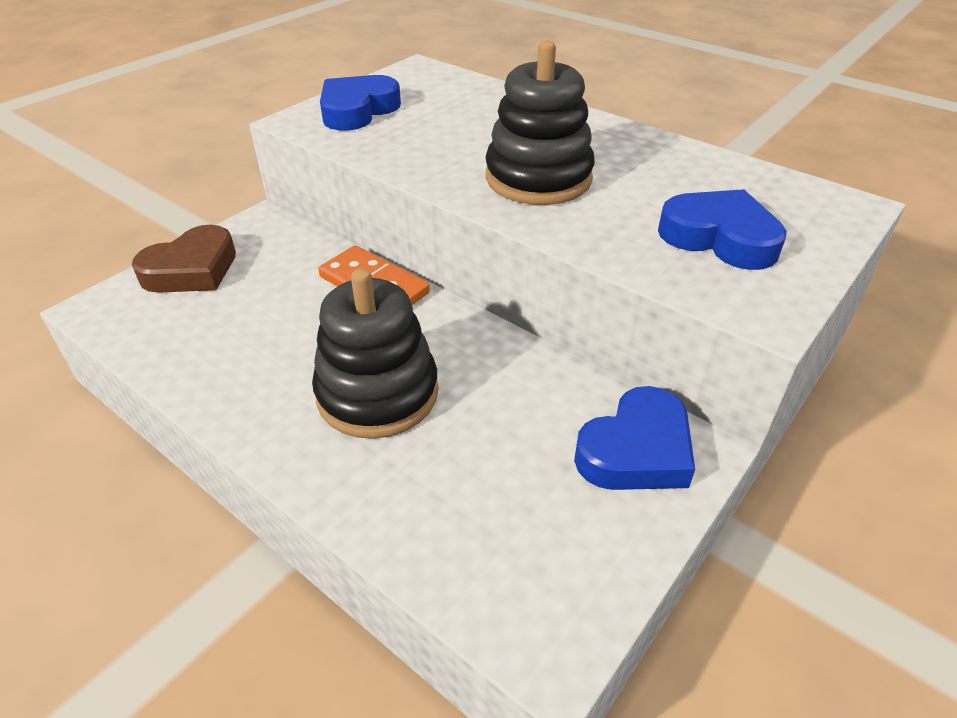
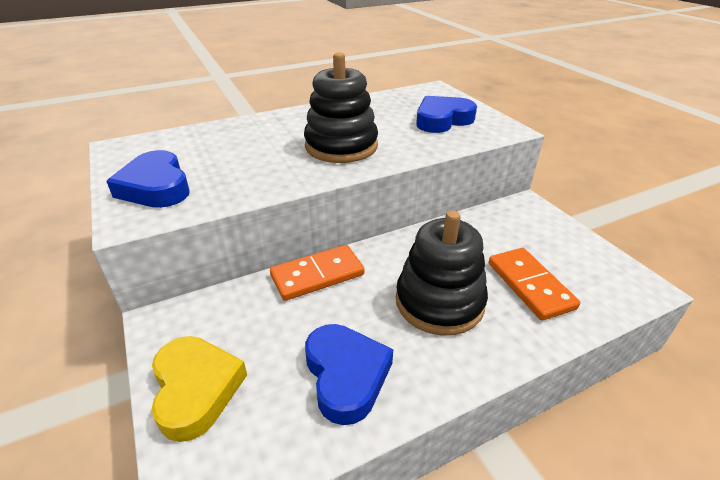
camera: 65 degrees left, 5 degrees down
(192, 269) = (196, 389): brown heart -> yellow heart
(463, 481) = (530, 285): none -> orange domino
(636, 450) = (523, 220): blue heart -> blue heart (346, 375)

